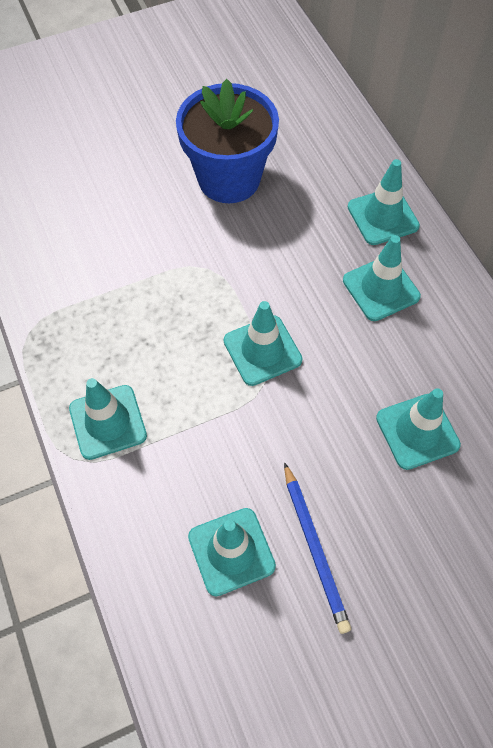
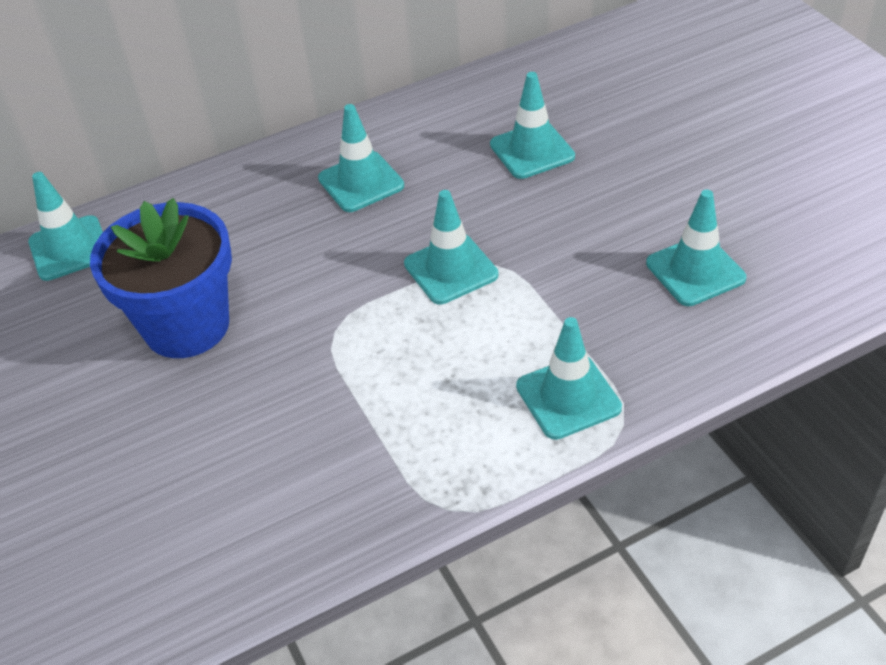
camera: 90 degrees left, 15 degrees down
(315, 548) = (673, 212): blue pencil -> none
(383, 216) = (260, 185): turquoise traffic cone -> turquoise traffic cone (69, 248)

